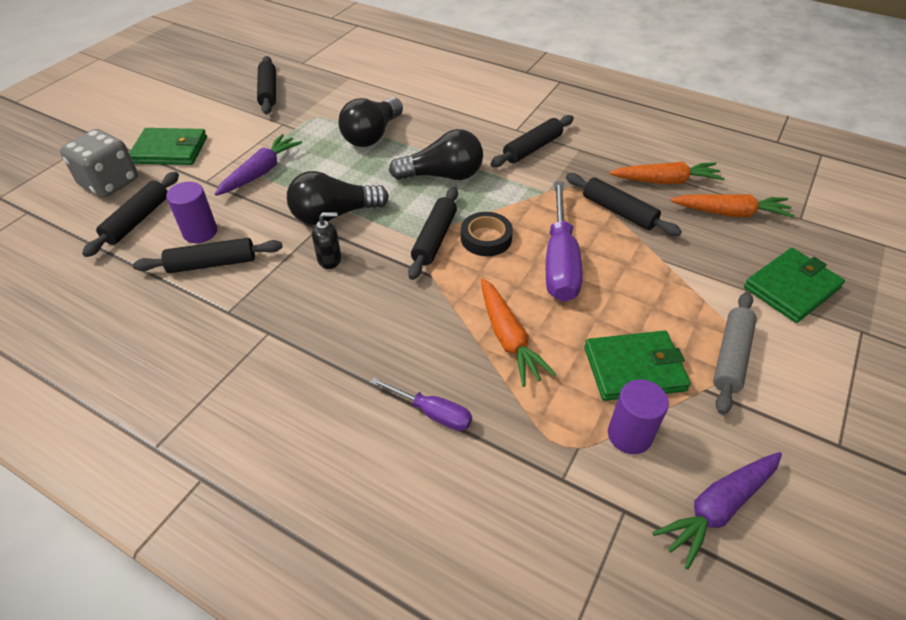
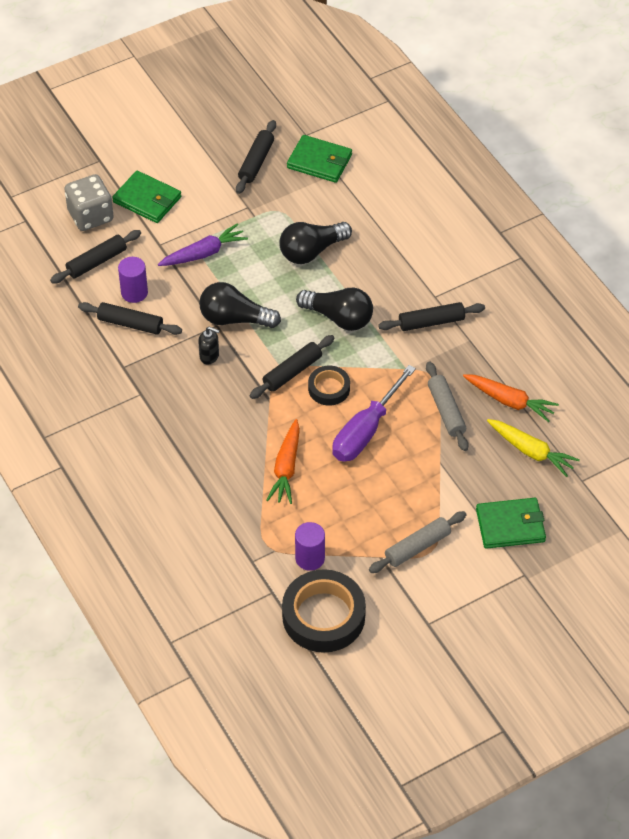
camera: 30 degrees right, 5 degrees up
(432, 413) = (206, 491): purple screwdriver -> none
(618, 211) = (446, 411): black rolling pin -> grey rolling pin
(634, 368) = (348, 524): green wallet -> green wallet (319, 161)
(718, 508) = (323, 616): purple carrot -> black tape
(730, 213) = (531, 451): orange carrot -> yellow carrot

